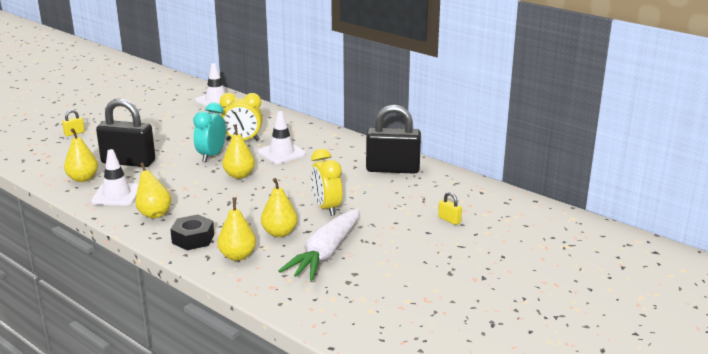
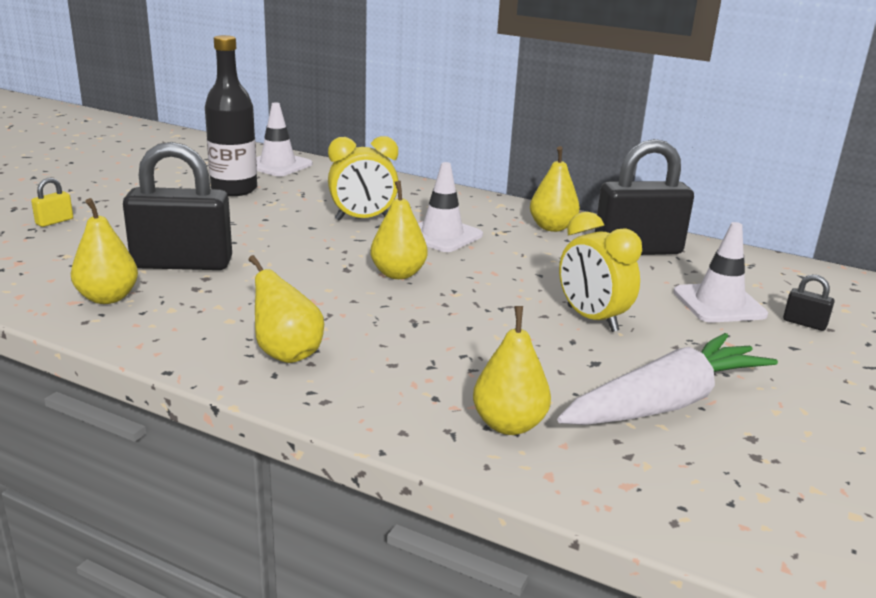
camera: 15 degrees left, 0 degrees up
(116, 195) = (191, 323): white traffic cone -> white traffic cone (719, 303)
(181, 117) = (234, 189): none -> black bottle
(193, 239) = (396, 397): black nut -> none
(211, 156) = (327, 245): turquoise clock -> none
(279, 233) = (549, 371): yellow pear -> yellow pear (552, 227)
(325, 253) = (665, 403): white carrot -> white carrot turned 135 degrees counterclockwise
(449, 220) = (804, 323): yellow padlock -> black padlock

